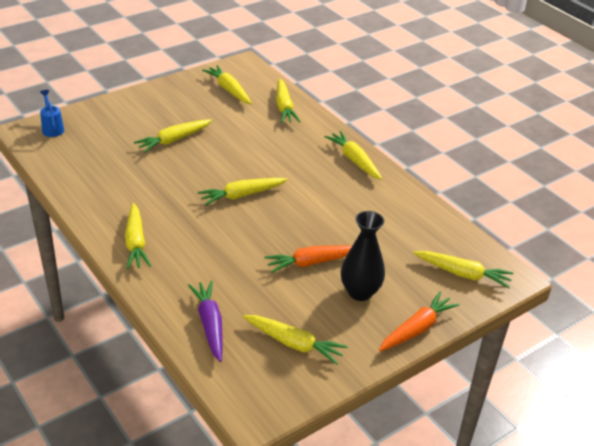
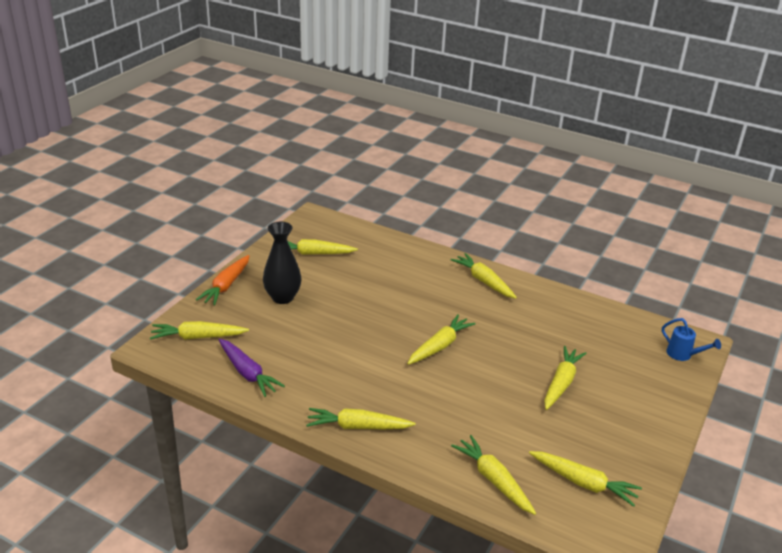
camera: 155 degrees right, 5 degrees down
(210, 324) = (379, 248): purple carrot -> purple carrot (247, 373)
(312, 262) = (335, 308): orange carrot -> none
(354, 160) = (358, 426): yellow carrot -> yellow carrot turned 150 degrees clockwise

